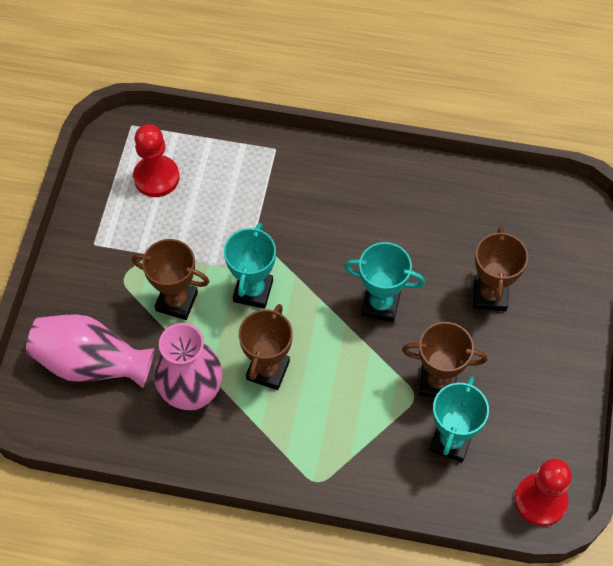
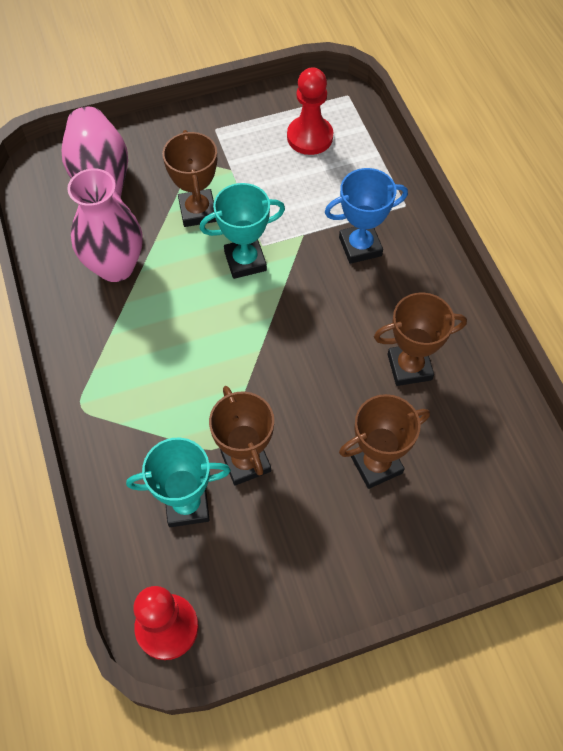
camera: 60 degrees right, 0 degrees up
(268, 370) = (172, 312): brown trophy -> brown trophy (409, 367)
(294, 202) = (360, 246): none -> blue trophy
(380, 305) = (299, 370): turquoise trophy -> none

